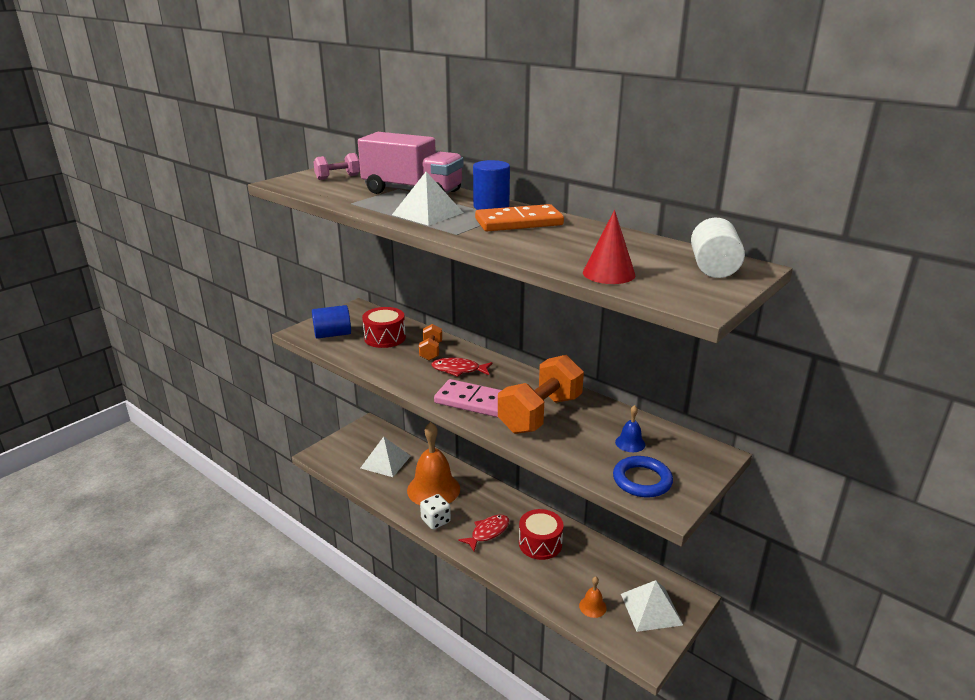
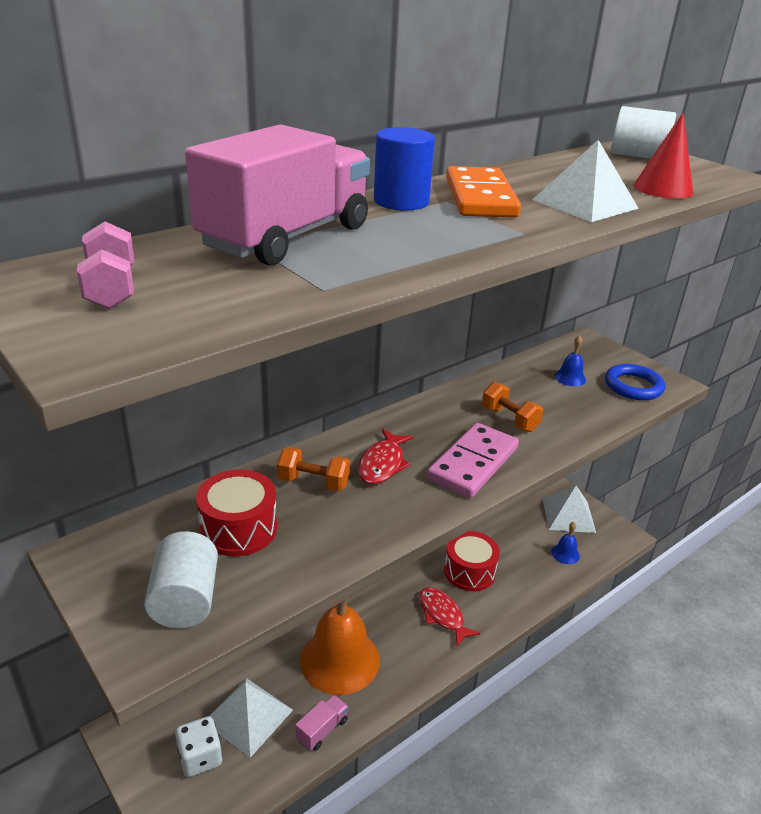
camera: 80 degrees left, 5 degrees up
(332, 334) = (185, 600): blue cylinder -> white cylinder
(381, 490) = (322, 730): none -> pink truck
(427, 213) = (419, 239): white pyramid -> white pyramid (585, 204)
(435, 521) = (409, 667): white dice -> white dice (200, 757)
(540, 414) = (509, 419): orange dumbbell -> orange dumbbell, size x0.50
(592, 606) = (565, 554): orange bell -> blue bell

